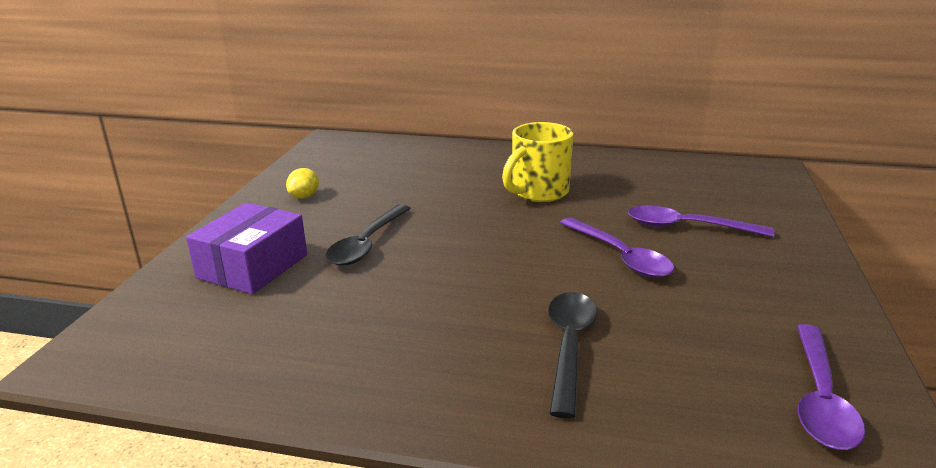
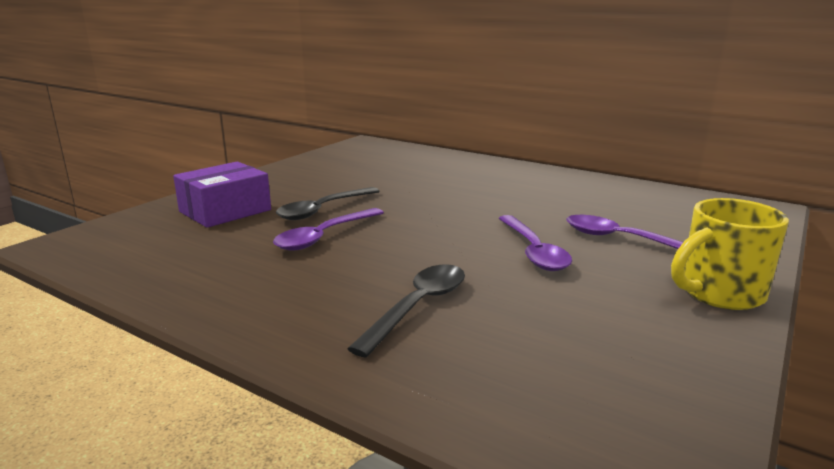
camera: 20 degrees right, 5 degrees down
(304, 196) = (307, 174): yellow lemon -> none
(538, 192) = (502, 196): yellow mug -> yellow mug (719, 294)
(820, 399) = (634, 400): purple spoon -> purple spoon (324, 236)

